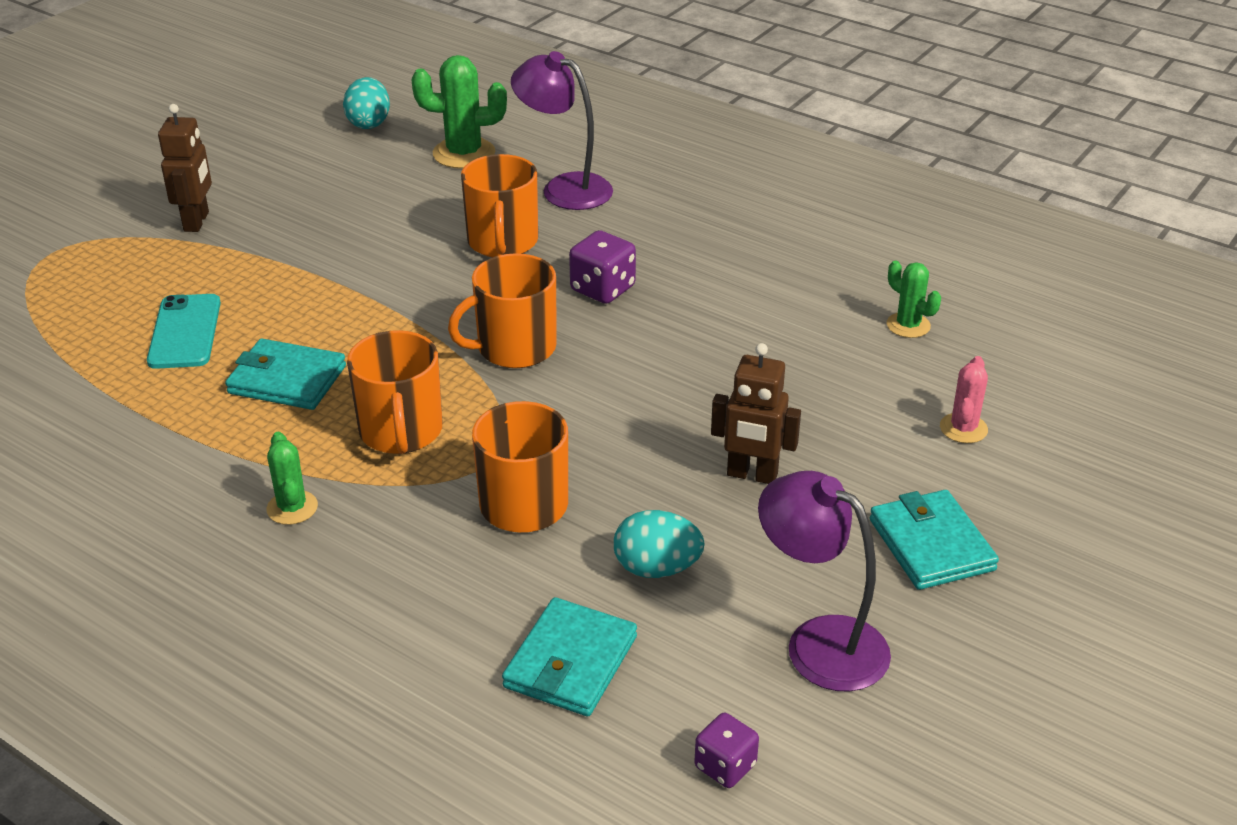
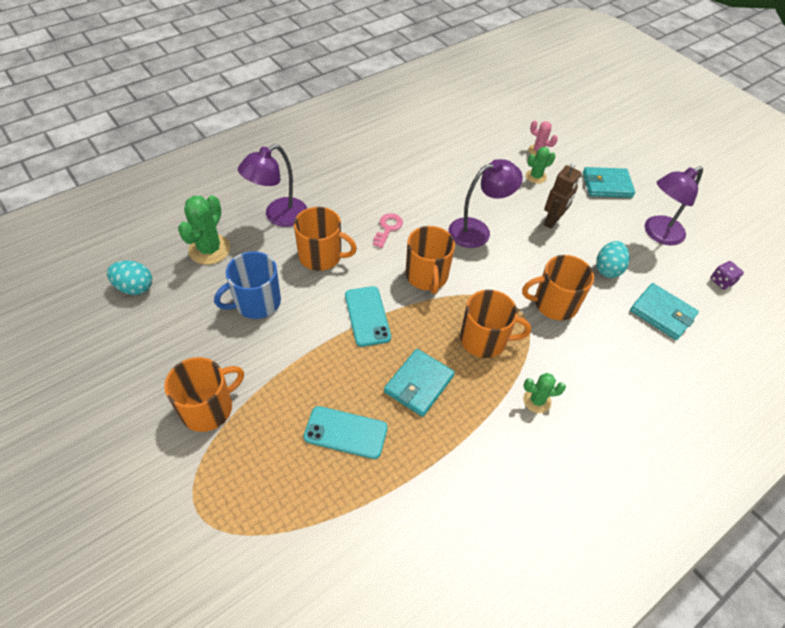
camera: 75 degrees left, 15 degrees up
(197, 222) = (208, 408): brown robot -> orange mug
(384, 212) = (256, 302): none -> blue mug
(400, 307) = (367, 316): none -> turquoise phone
(602, 289) = (388, 228): purple dice -> pink key
(660, 384) = (477, 231): none -> purple lamp
(908, 325) = (462, 140): green cactus -> green cactus (536, 176)

